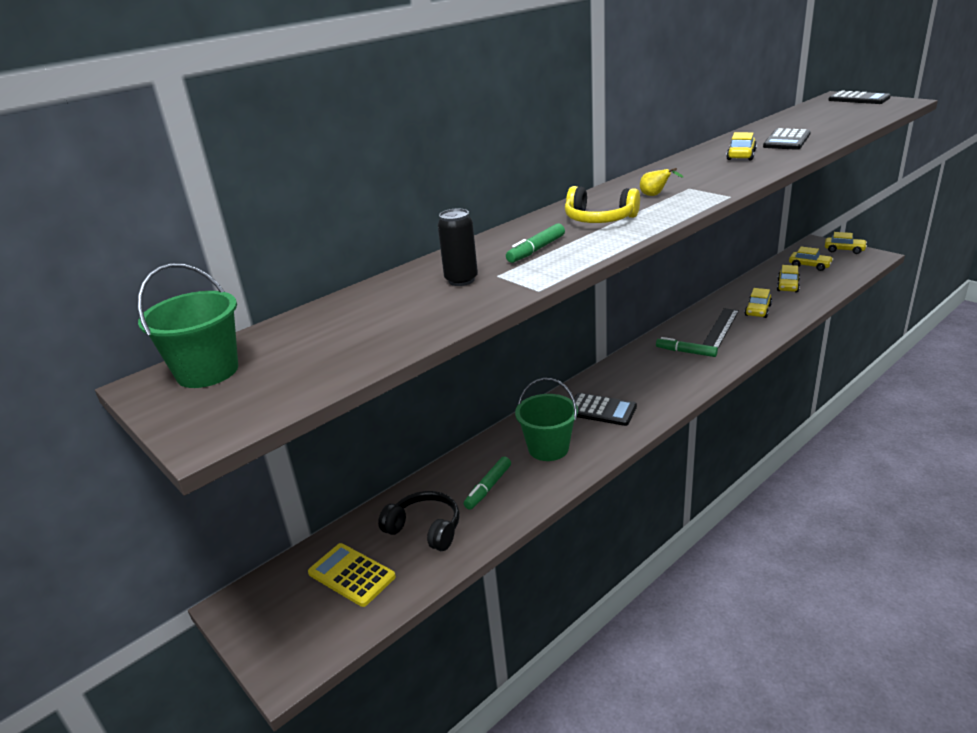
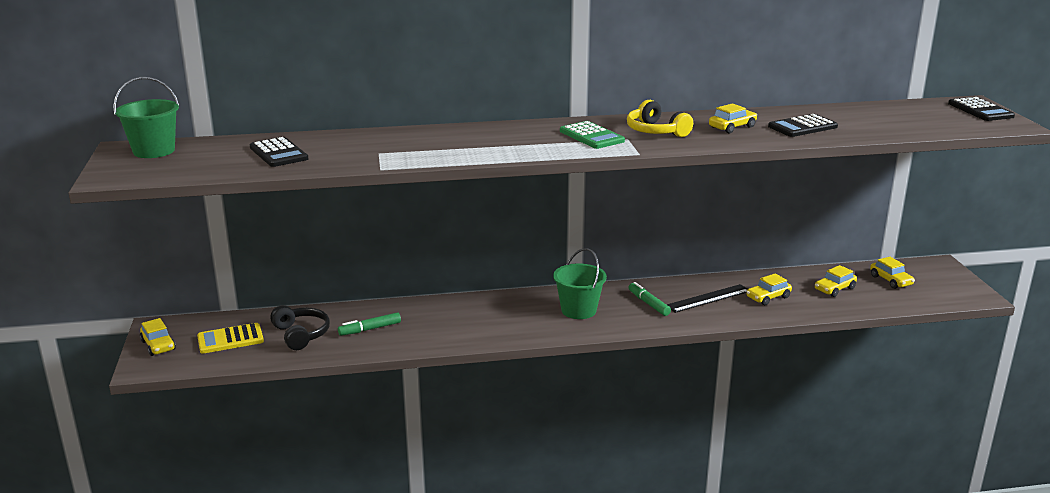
camera: 30 degrees right, 5 degrees down
(351, 575) = (230, 339): yellow calculator -> yellow calculator turned 90 degrees counterclockwise
(461, 280) = (355, 148): black can -> none
(536, 250) = (433, 146): green marker -> none
(548, 448) = (442, 323): green bucket -> green bucket (578, 310)
(599, 219) = (515, 140): yellow headphones -> yellow headphones (656, 131)
(601, 410) = (516, 316): black calculator -> black calculator (278, 153)
(655, 195) = (591, 136): yellow pear -> green calculator
(844, 250) = (956, 280): yellow car -> yellow car (158, 345)

